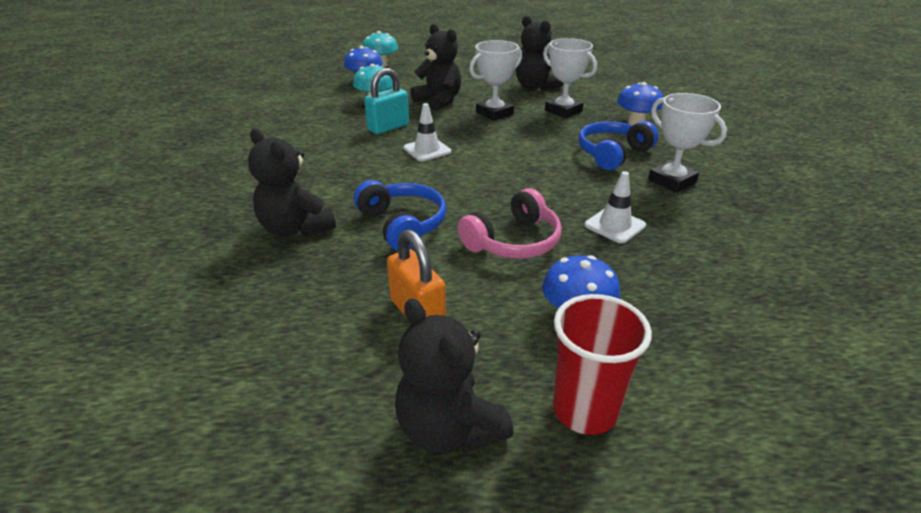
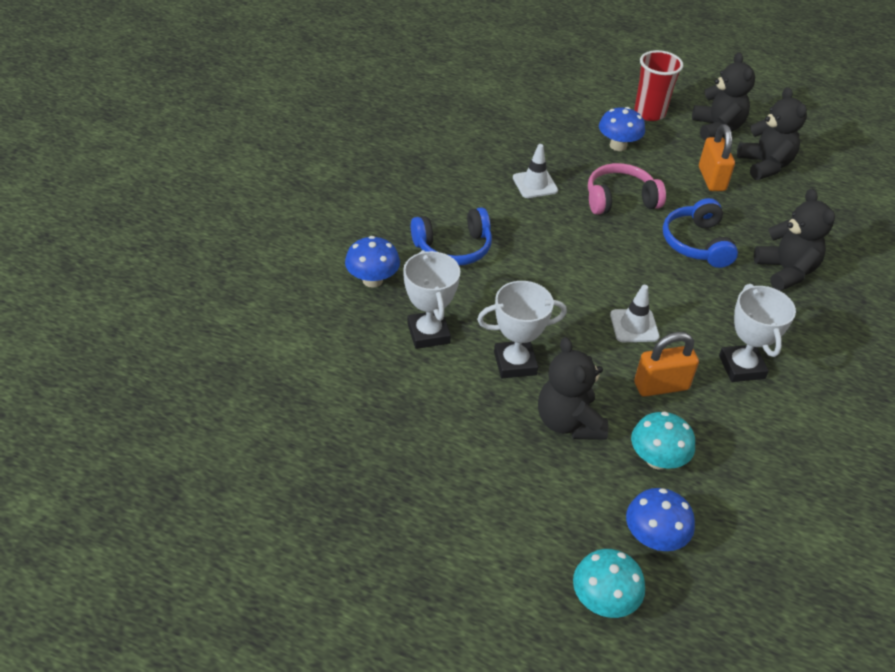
camera: 155 degrees left, 10 degrees up
(388, 127) = (661, 386): turquoise padlock -> orange padlock
(535, 87) = (409, 403): black teddy bear -> black teddy bear (765, 165)
(672, 181) = (441, 201): white trophy -> white trophy (741, 367)

